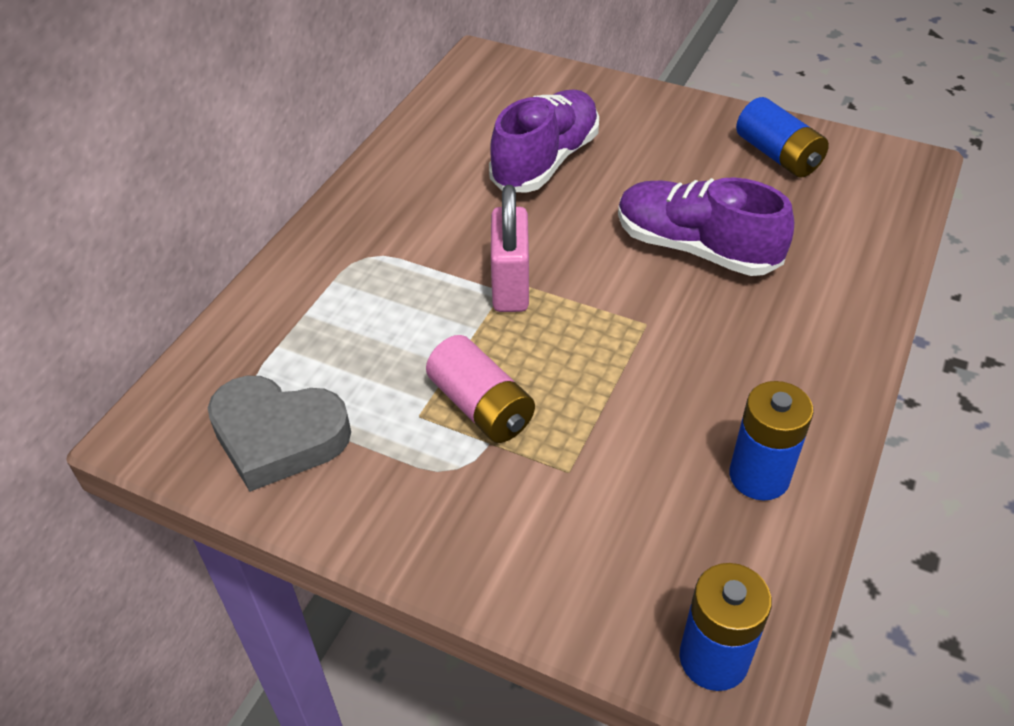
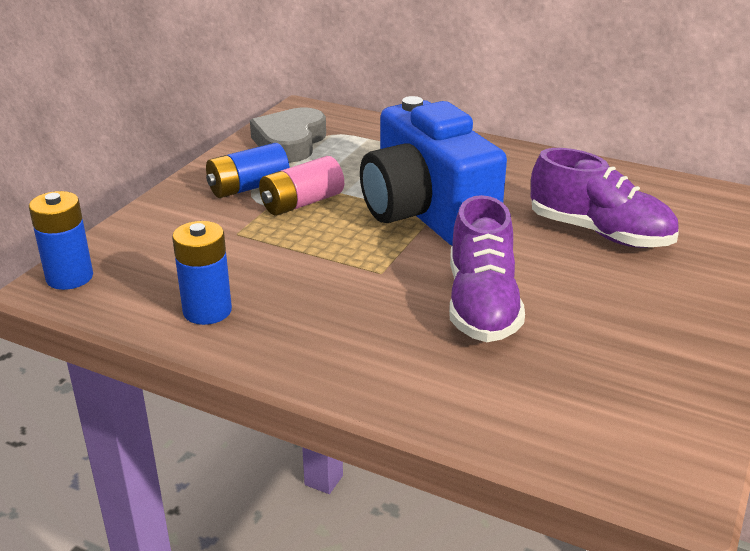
camera: 90 degrees right, 15 degrees down
(510, 287) = (425, 214): pink padlock -> blue camera
(695, 248) = (482, 304): purple shoe -> purple shoe turned 150 degrees clockwise
(778, 155) = (656, 375): blue battery -> blue battery (248, 187)

